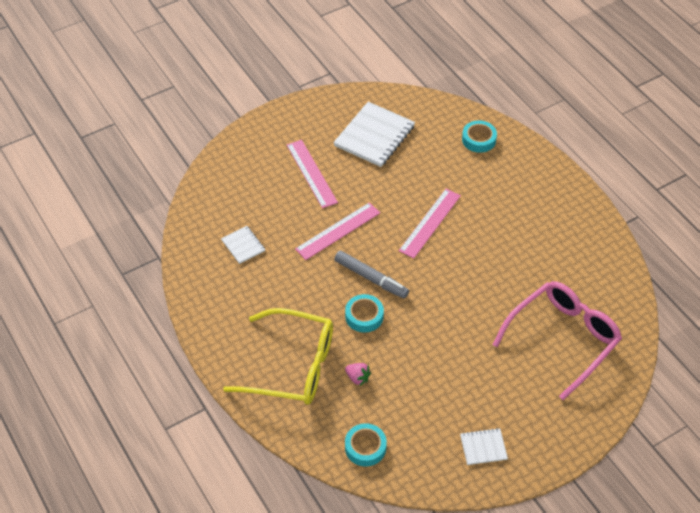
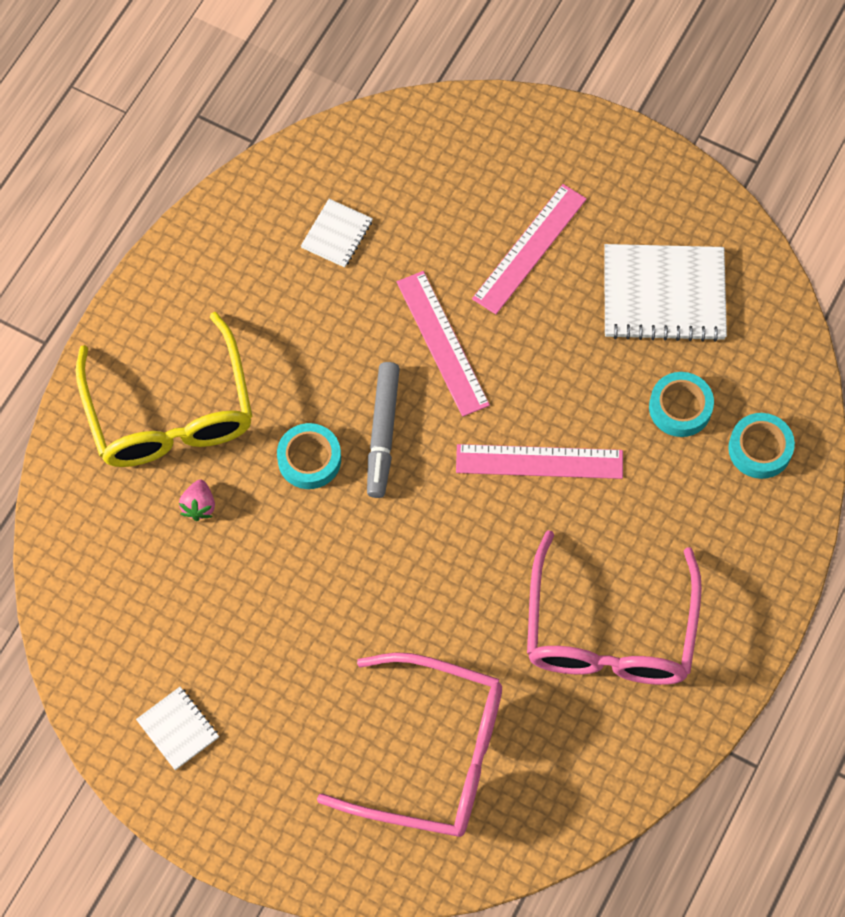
camera: 60 degrees right, 15 degrees up
(338, 231) = (442, 343): pink ruler -> pink ruler turned 45 degrees clockwise
(365, 447) = (92, 574): turquoise tape -> turquoise tape (680, 408)
(537, 237) = (609, 630): none -> pink glasses

